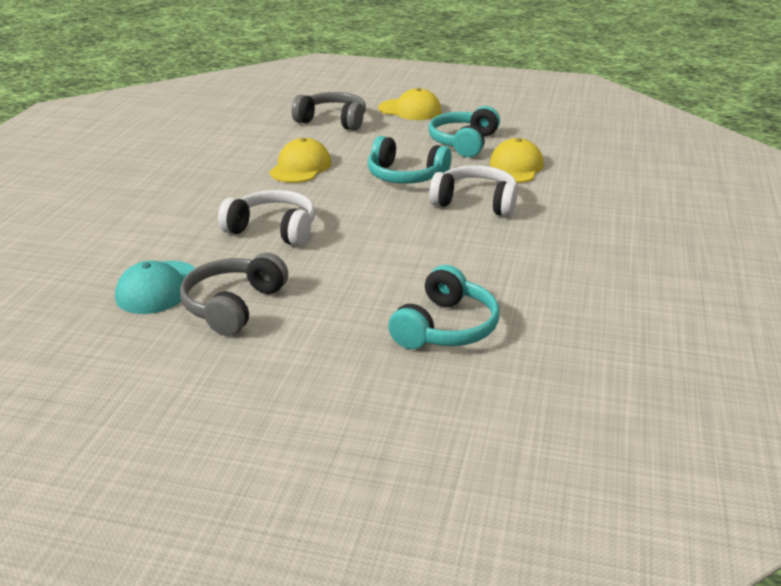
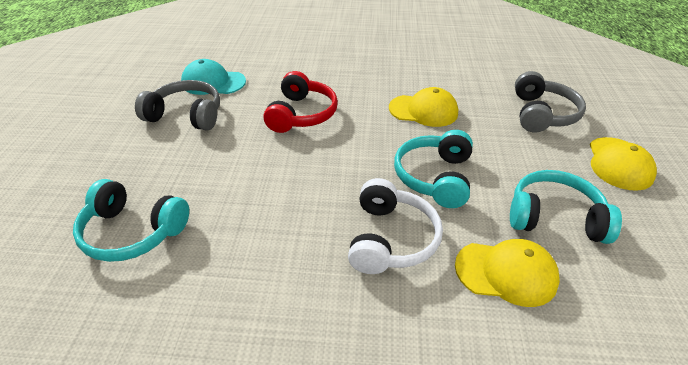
camera: 80 degrees right, 10 degrees up
(273, 230) = (301, 114): white headphones -> red headphones

